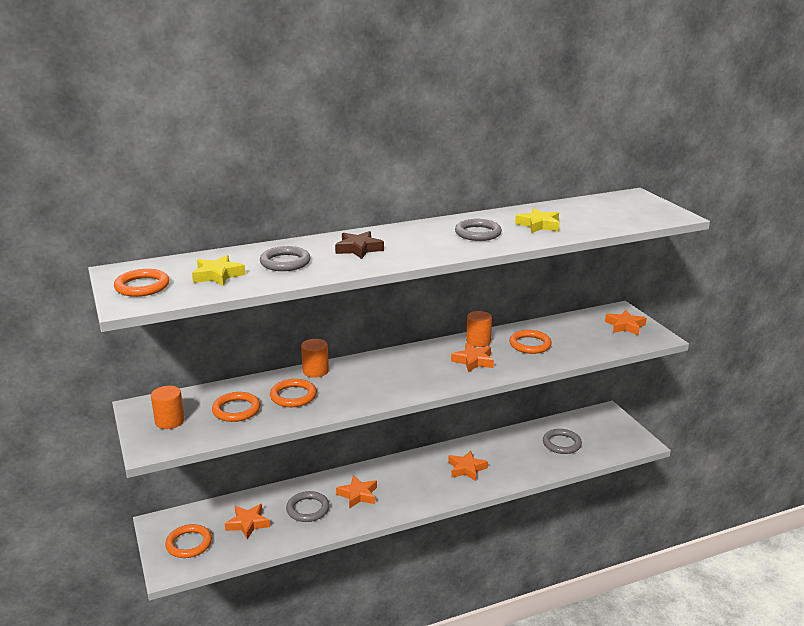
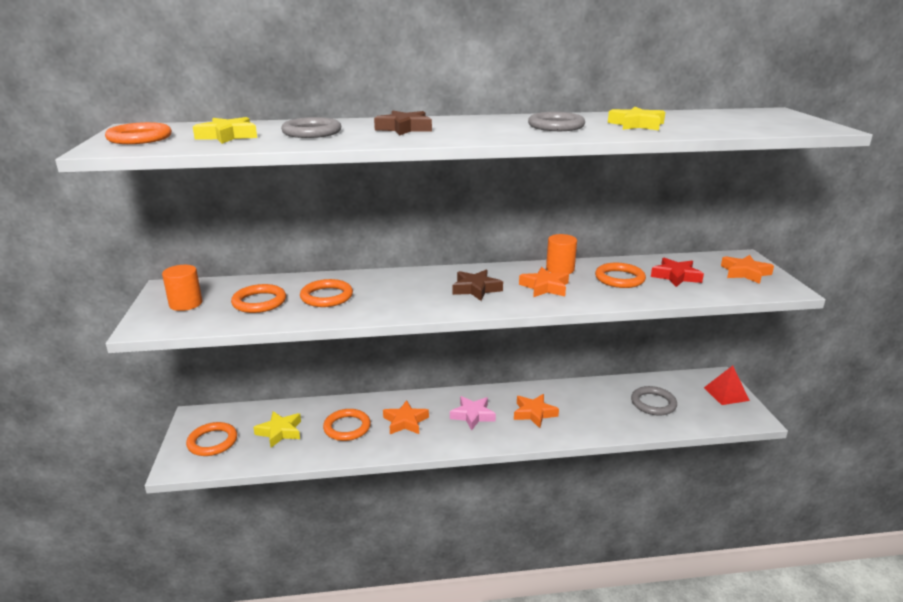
camera: 15 degrees right, 0 degrees up
(248, 524) = (280, 432): orange star -> yellow star
(308, 509) = (347, 427): grey ring -> orange ring
(315, 371) = (366, 277): orange cylinder -> none
(414, 479) = (472, 415): none -> pink star
(417, 371) = (476, 289): none -> brown star
(573, 336) = (676, 276): none -> red star
(617, 425) = (726, 394): none -> red pyramid

